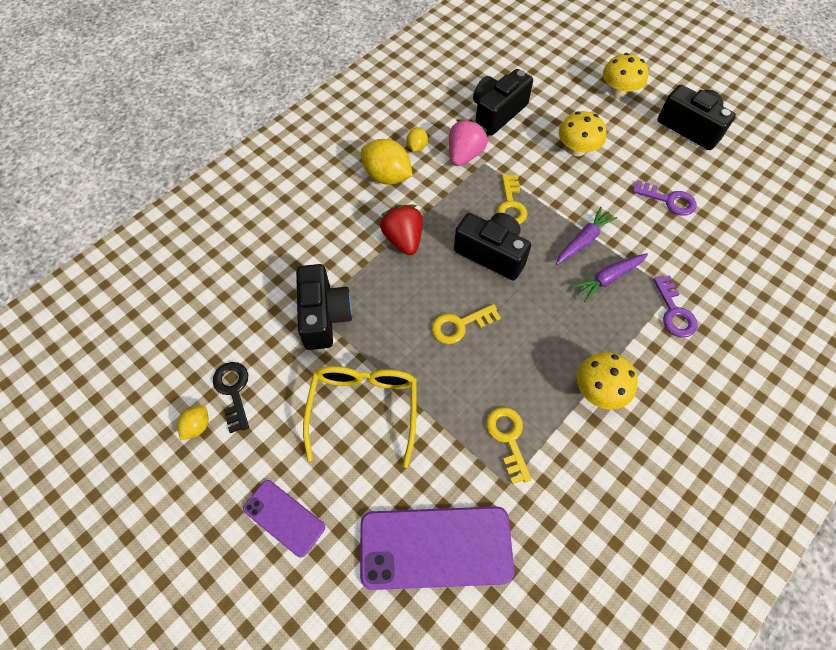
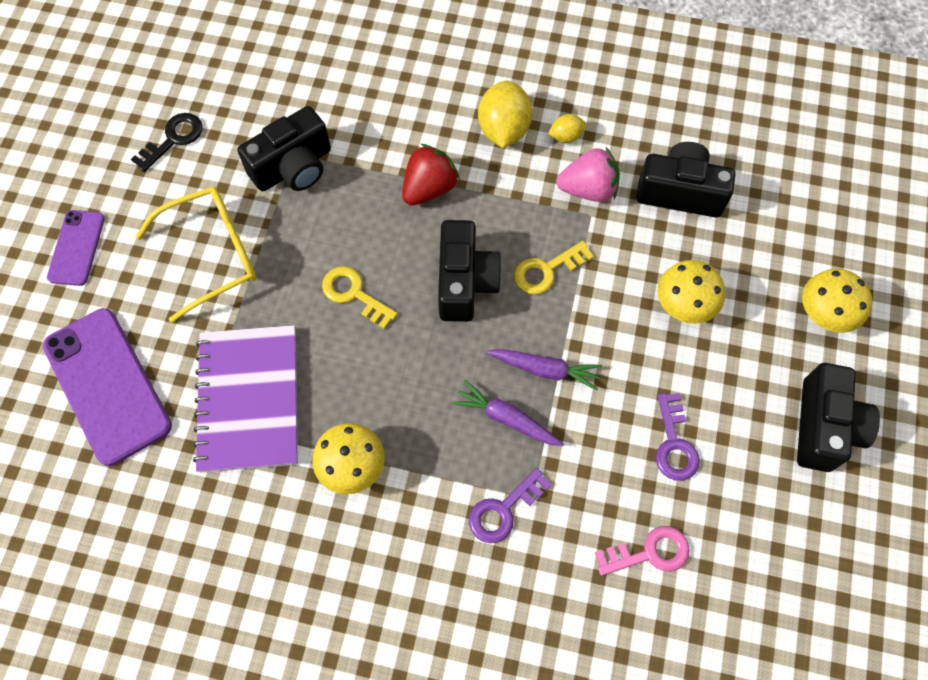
camera: 60 degrees right, 5 degrees up
(197, 426) = (126, 132): yellow lemon -> none
(508, 438) = (248, 399): yellow key -> purple notebook
(736, 247) = (649, 552): none -> pink key

